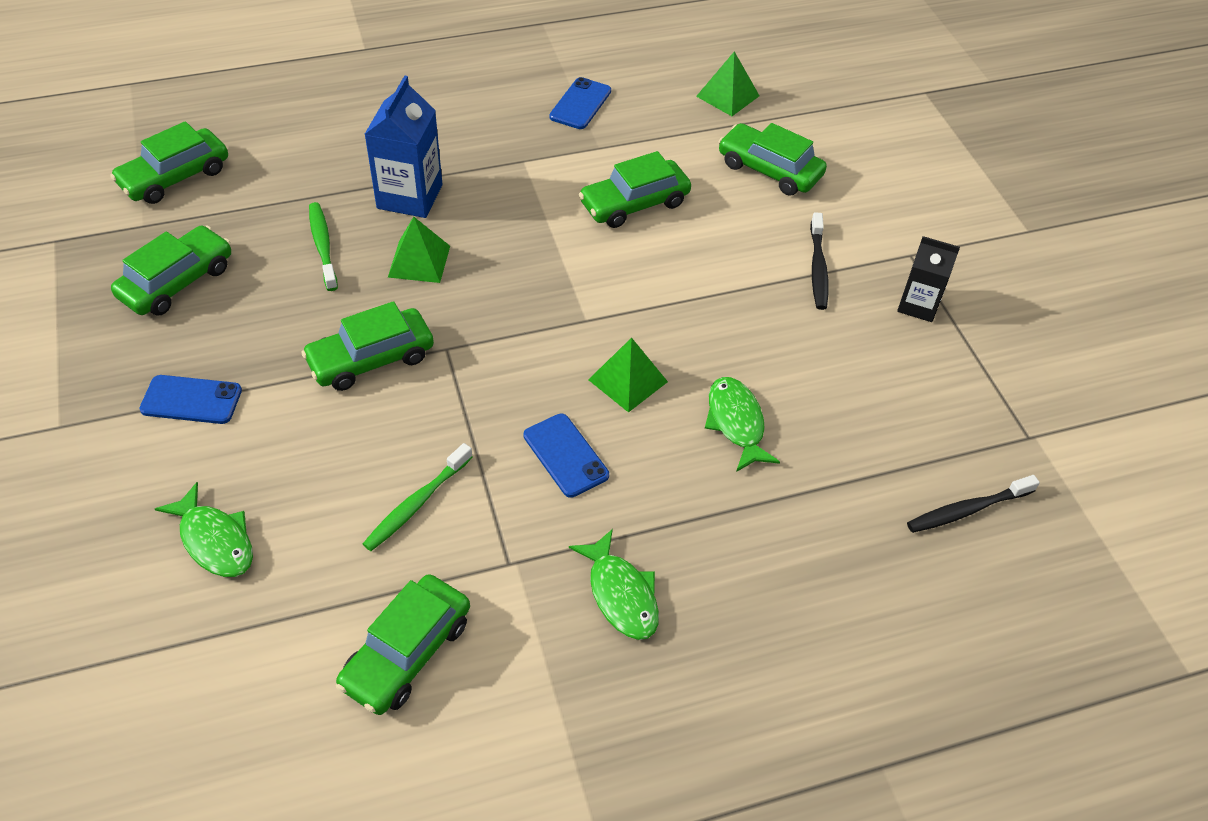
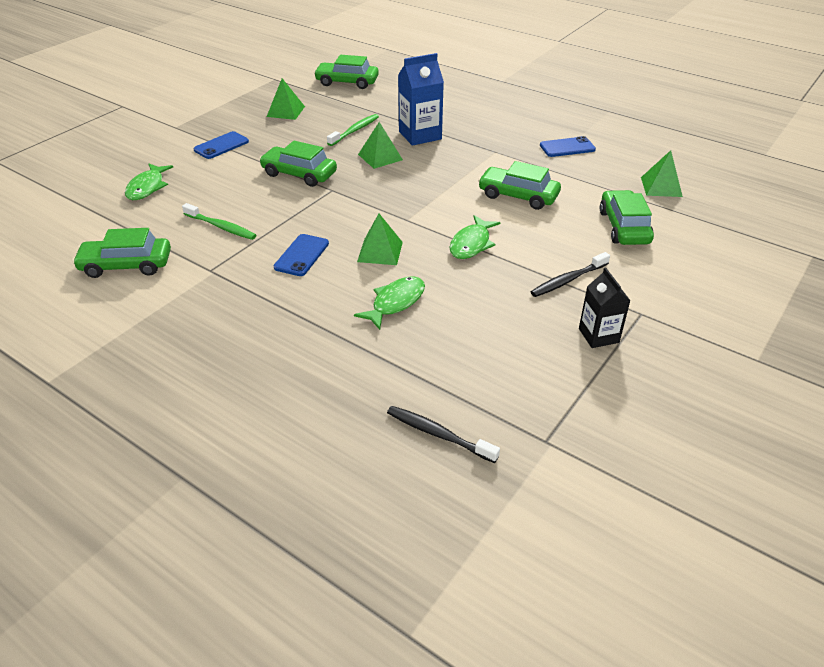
camera: 55 degrees right, 10 degrees down
(177, 282) = (286, 111): green car -> green pyramid
(191, 400) = (221, 146): blue phone -> blue phone turned 75 degrees clockwise
(417, 504) = (221, 227): green toothbrush -> green toothbrush turned 150 degrees counterclockwise
(621, 594) = (223, 315): green fish -> green fish (471, 244)

